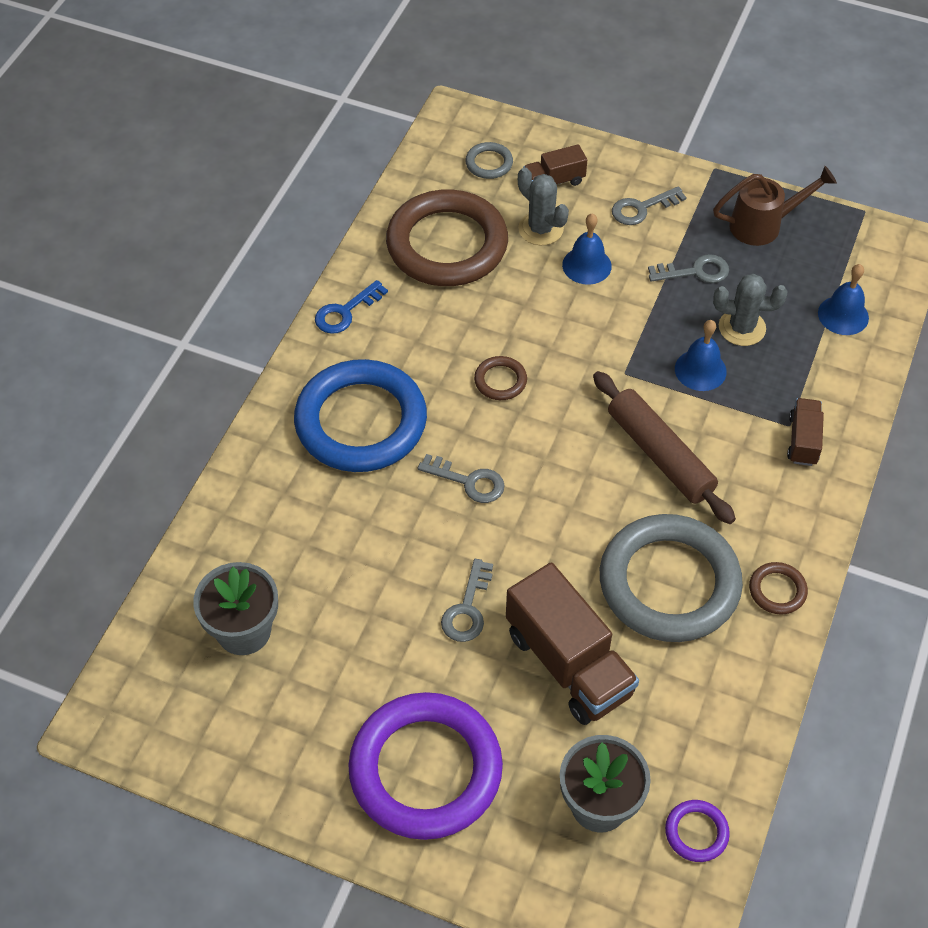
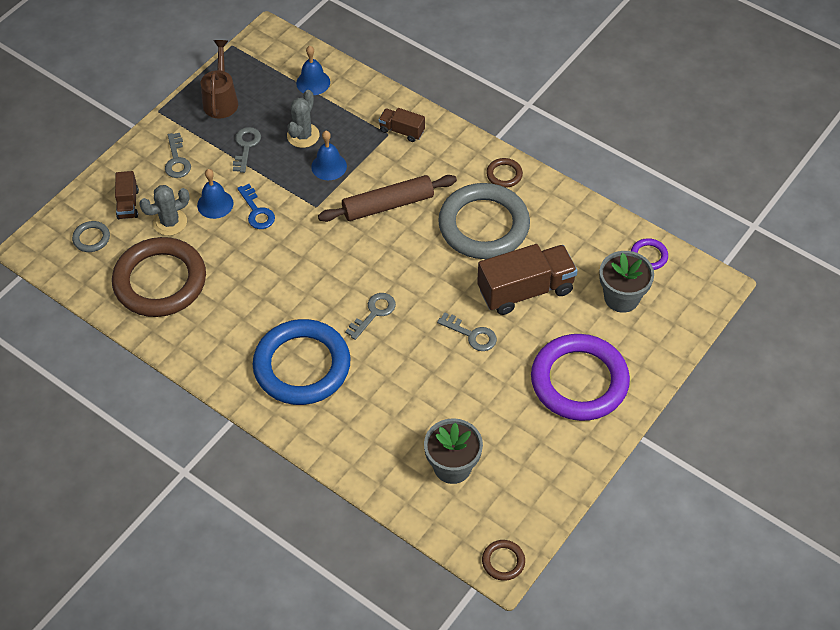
camera: 75 degrees left, 0 degrees up
(345, 312) = (198, 357): blue key -> blue key (257, 211)
(500, 381) = (297, 276): brown ring -> brown ring (503, 561)

